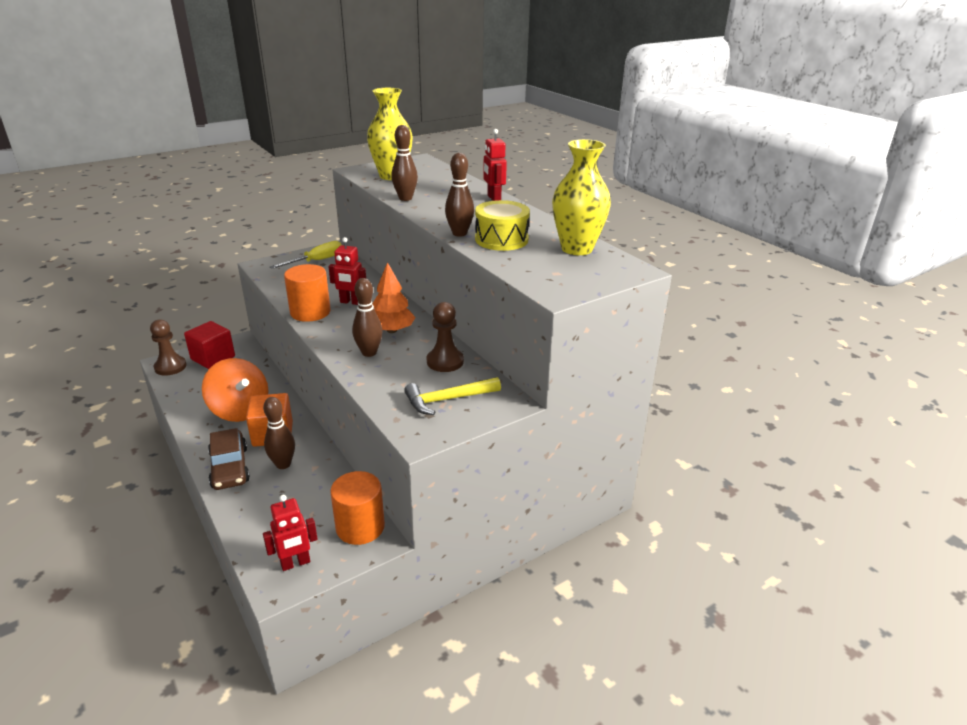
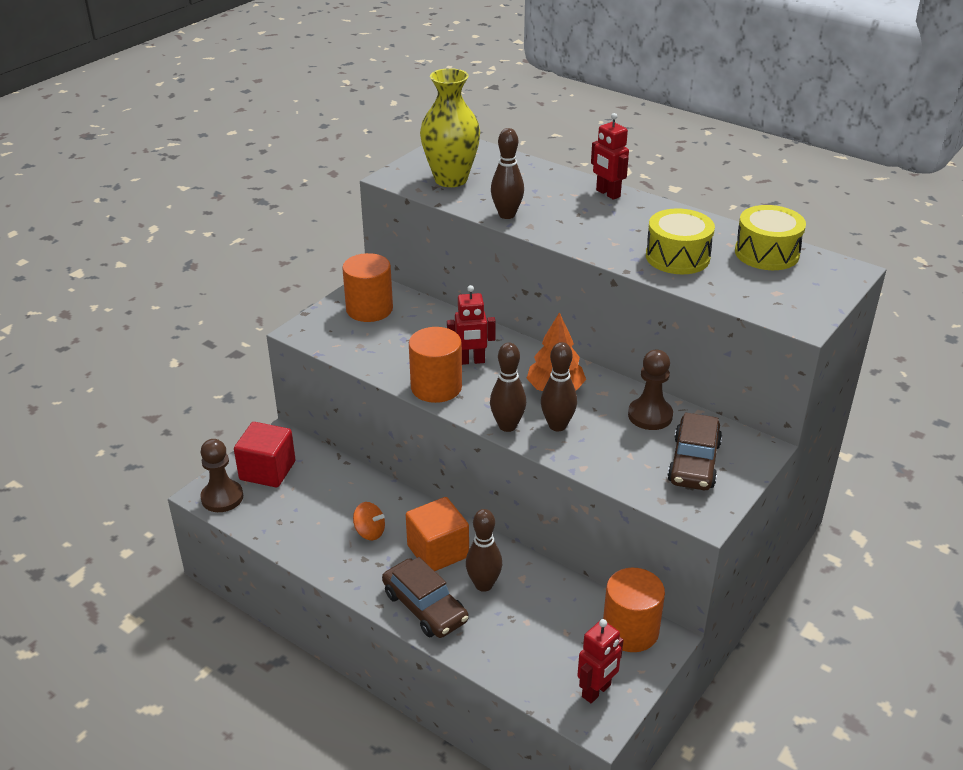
camera: 20 degrees left, 5 degrees up
(240, 410) = (369, 532): orange spinning top -> orange spinning top, size x0.47
(316, 261) = (369, 309): yellow screwdriver -> orange cylinder
(448, 400) = (694, 462): yellow hammer -> brown car
(459, 233) = (624, 258): brown bowling pin -> brown bowling pin (507, 426)
(577, 249) = (766, 253): yellow vase -> yellow drum

